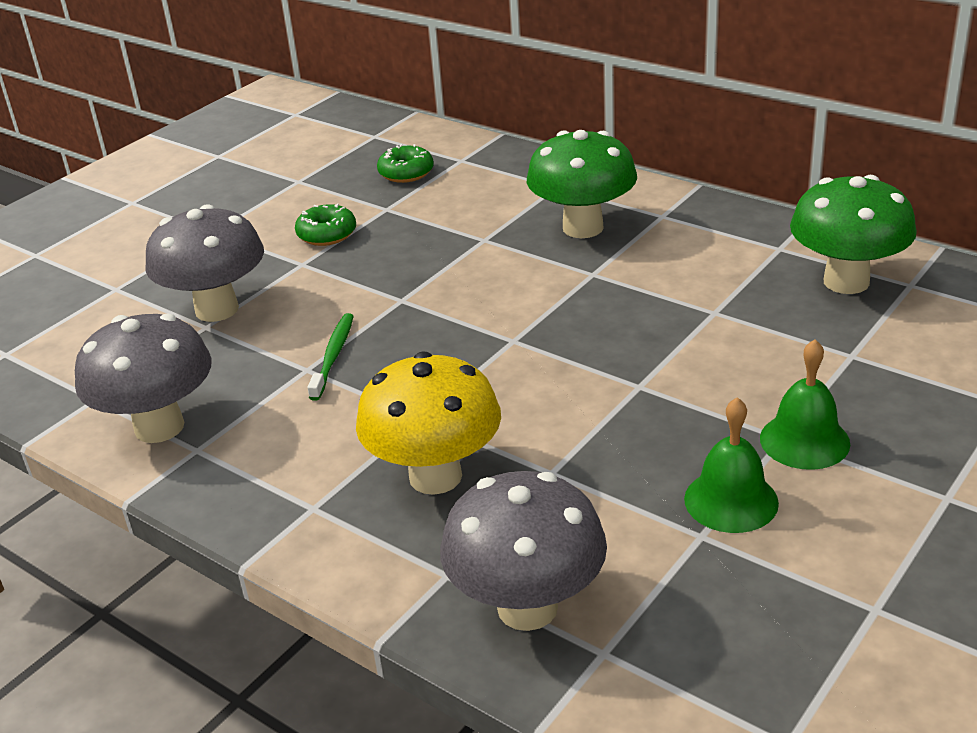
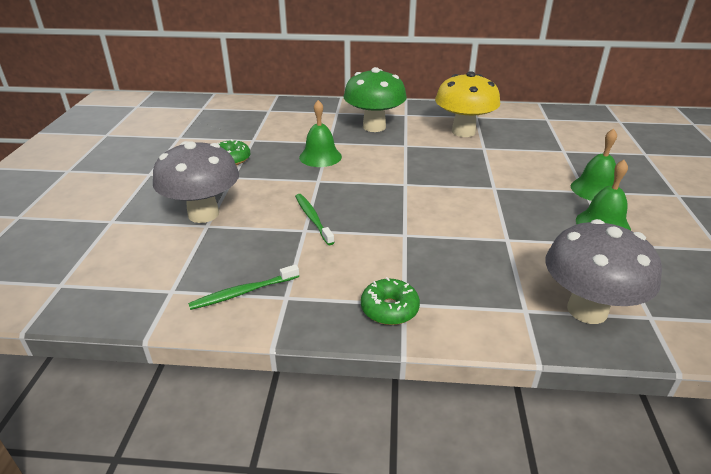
camera: 35 degrees left, 0 degrees up
(159, 427) = (242, 292): grey mushroom -> green toothbrush
(406, 173) = (244, 121): green donut -> green donut (389, 309)
(435, 476) = (452, 262): yellow mushroom -> yellow mushroom (463, 132)
(446, 261) = (320, 157): none -> green bell
(846, 282) = (521, 123): green mushroom -> none

